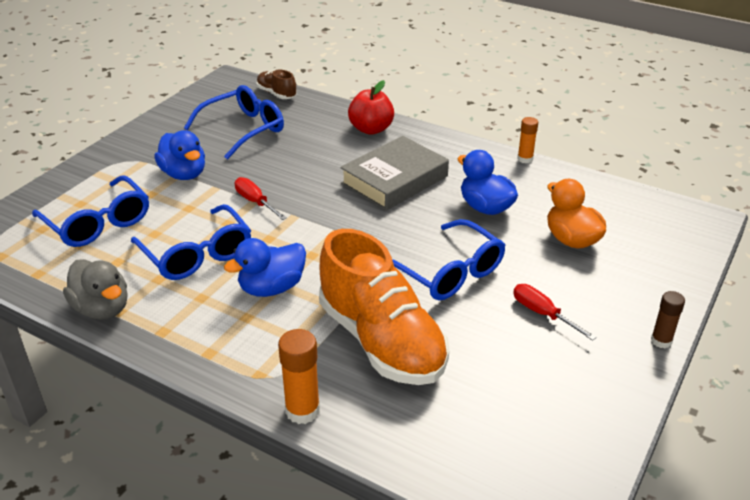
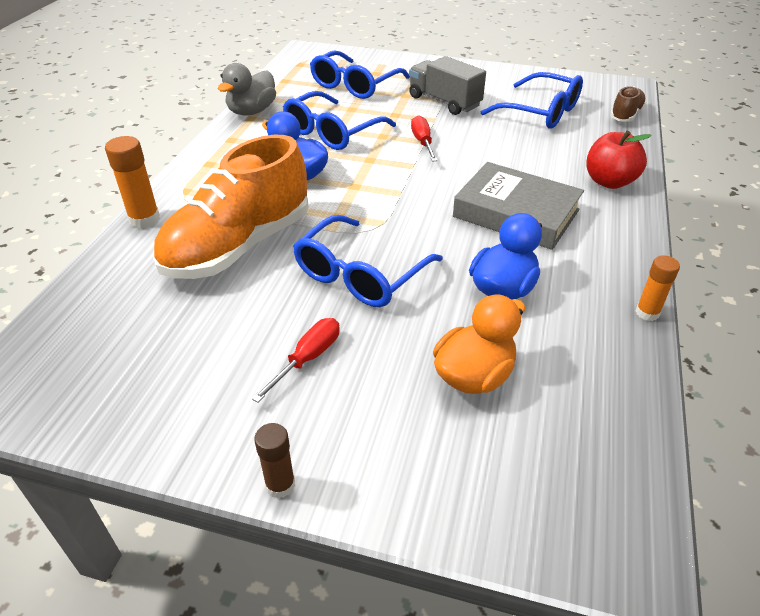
camera: 75 degrees right, 5 degrees up
(184, 174) = (444, 102): blue duck -> grey truck
(255, 202) = (422, 142): red screwdriver -> red screwdriver turned 45 degrees counterclockwise

